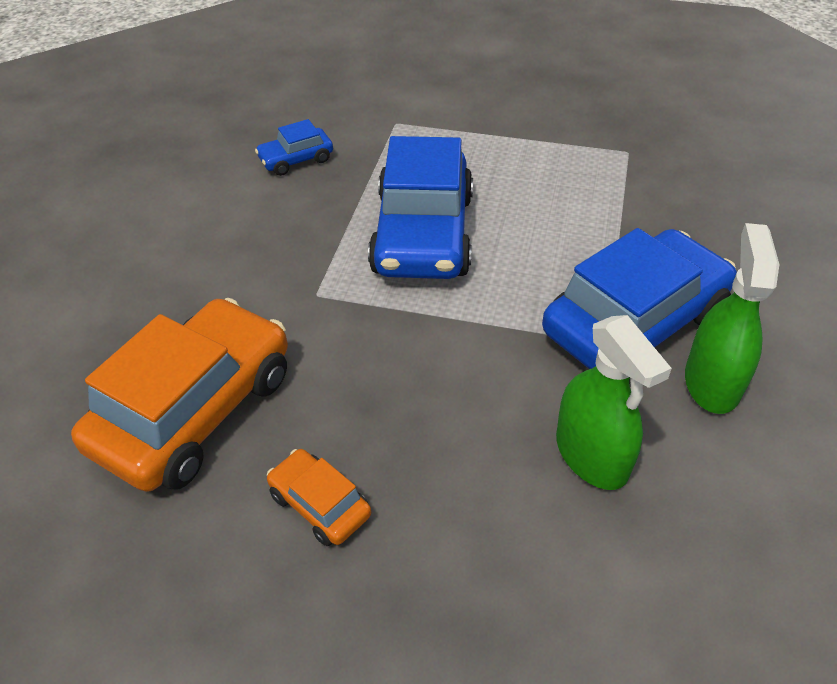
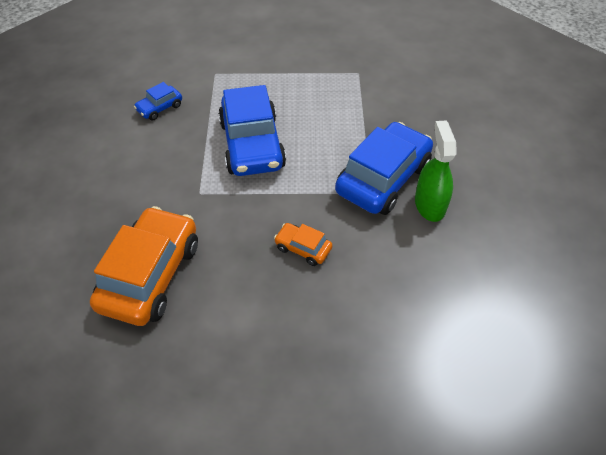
camera: 15 degrees left, 5 degrees up
(320, 504) = (239, 312): orange car -> orange car (303, 248)
(591, 455) = (376, 257): green spray bottle -> none

